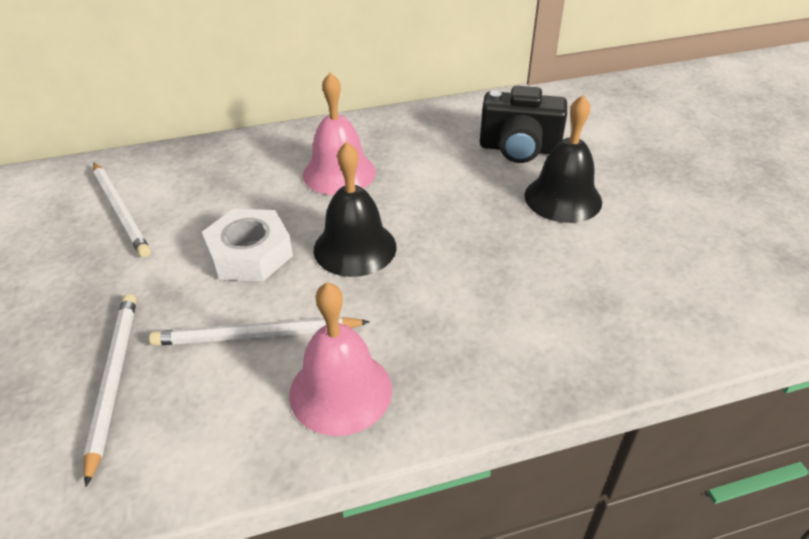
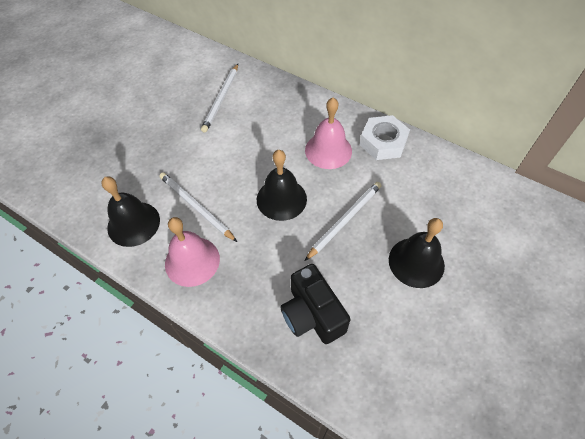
camera: 50 degrees right, 15 degrees up
(113, 380) = (136, 181): white pencil -> white pencil (345, 220)
(186, 427) = (133, 223): none -> black bell
(250, 254) = (239, 164): white nut -> white nut (383, 142)
(519, 149) = (439, 211): black camera -> black camera (312, 314)

